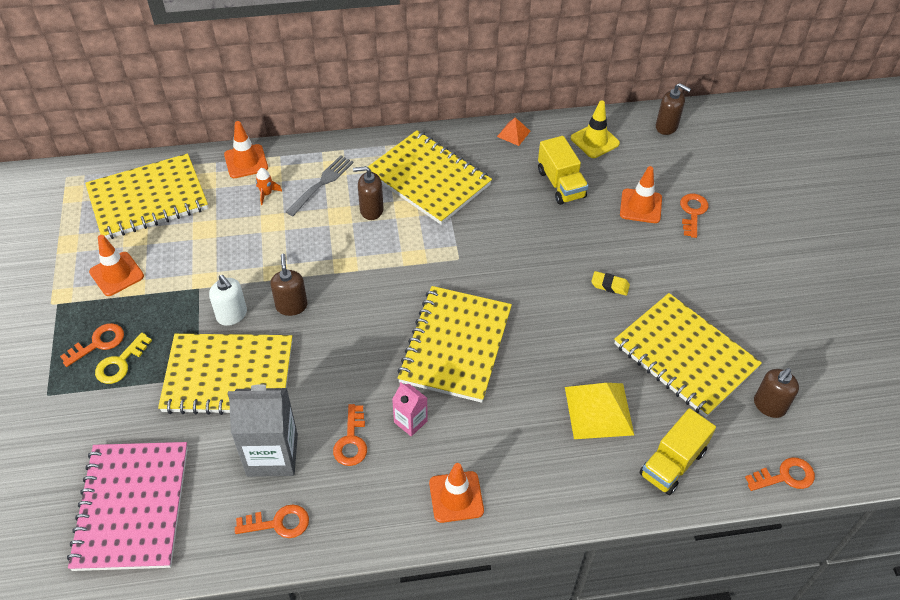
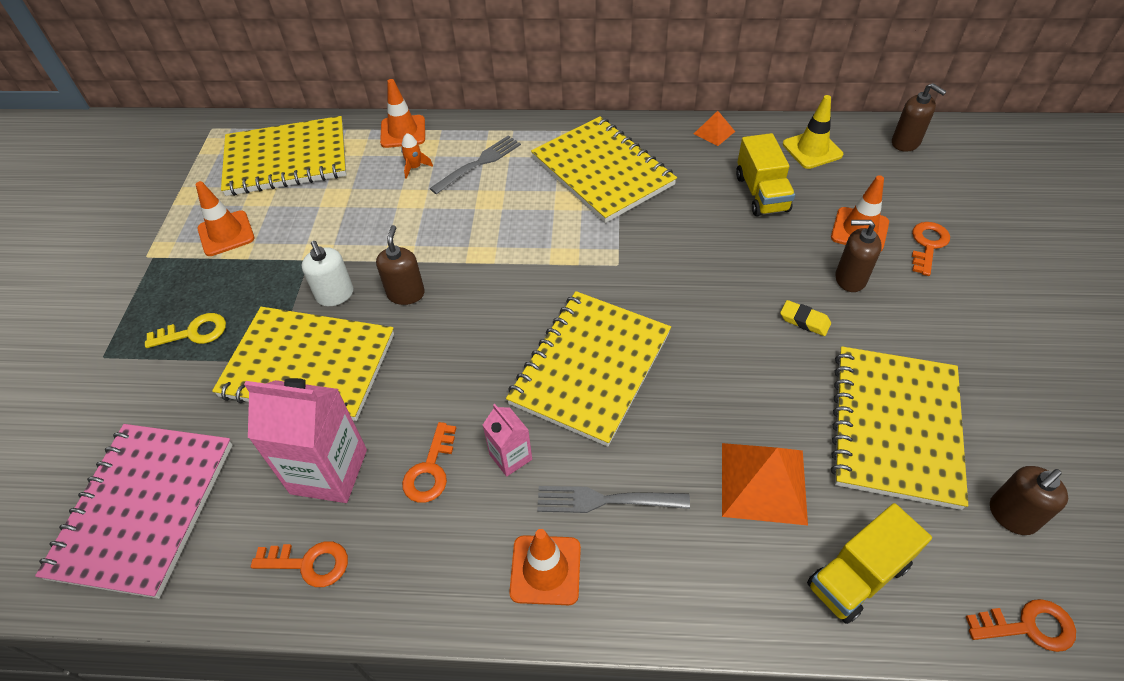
camera: 15 degrees right, 0 degrees up
(98, 343) = (179, 306): orange key -> none
(120, 363) = (194, 332): yellow key -> yellow key turned 150 degrees counterclockwise
(272, 455) = (329, 471): grey carton -> pink carton
(371, 210) = (527, 197): brown soap dispenser -> brown soap dispenser (850, 278)
(489, 441) = (606, 500): none -> grey fork
(599, 410) = (763, 482): yellow pyramid -> orange pyramid
(685, 356) = (895, 427): yellow notebook -> yellow notebook turned 45 degrees clockwise

